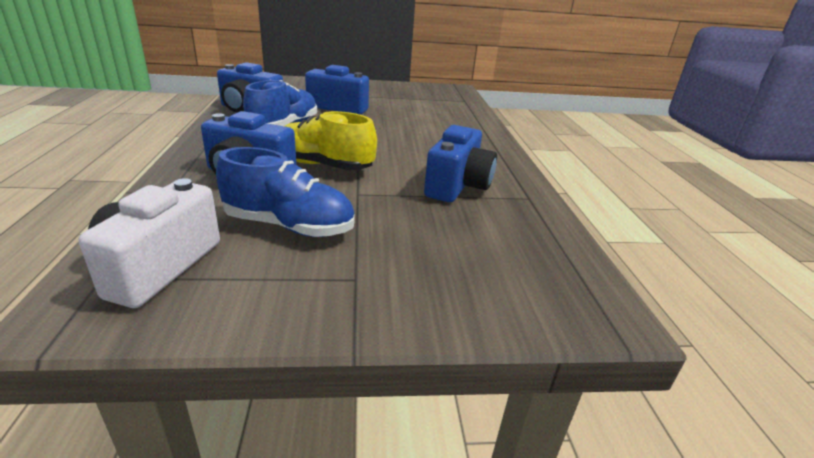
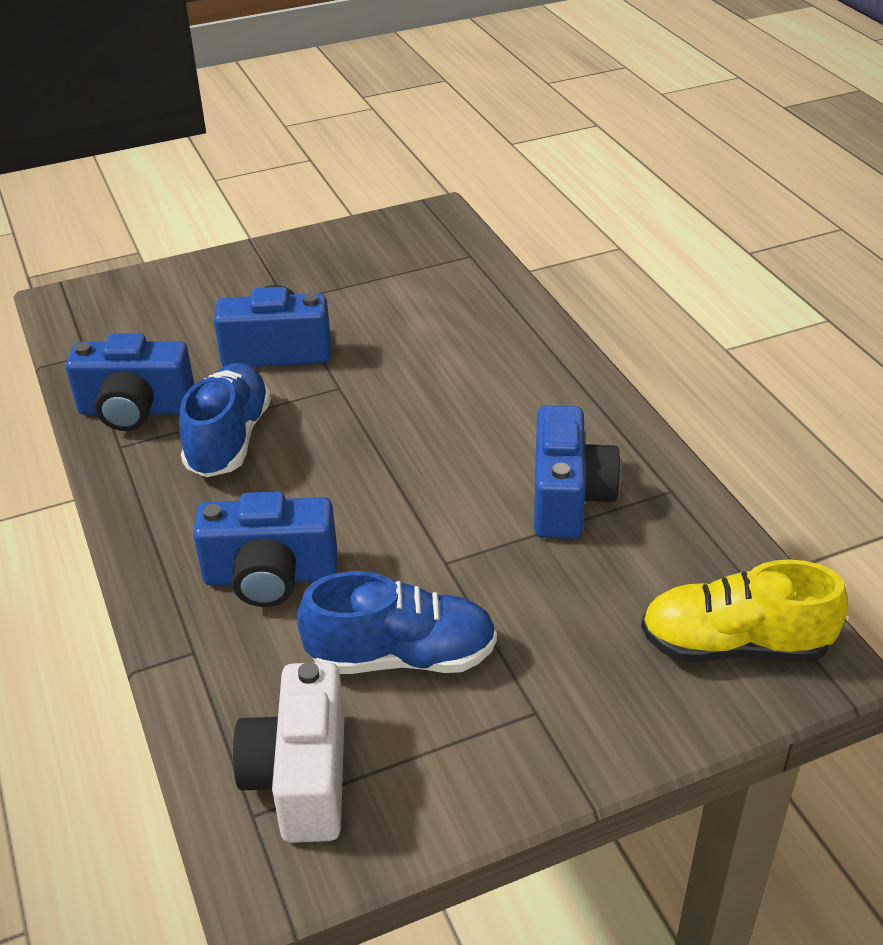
camera: 15 degrees left, 10 degrees up
(323, 165) = (359, 518): yellow shoe -> yellow shoe (734, 645)

